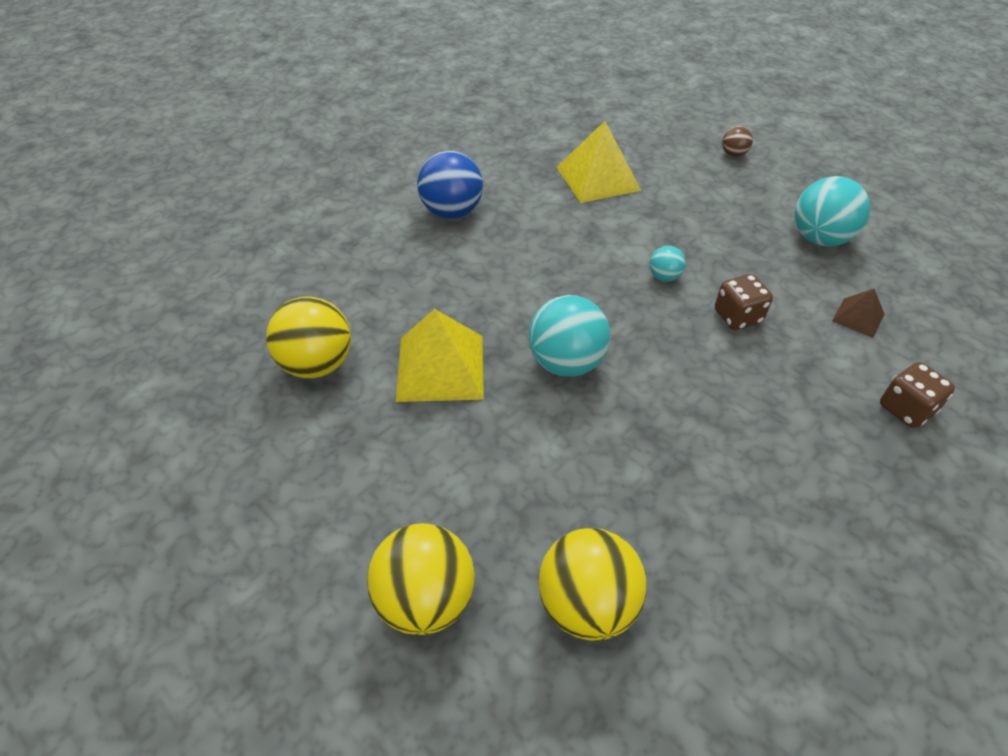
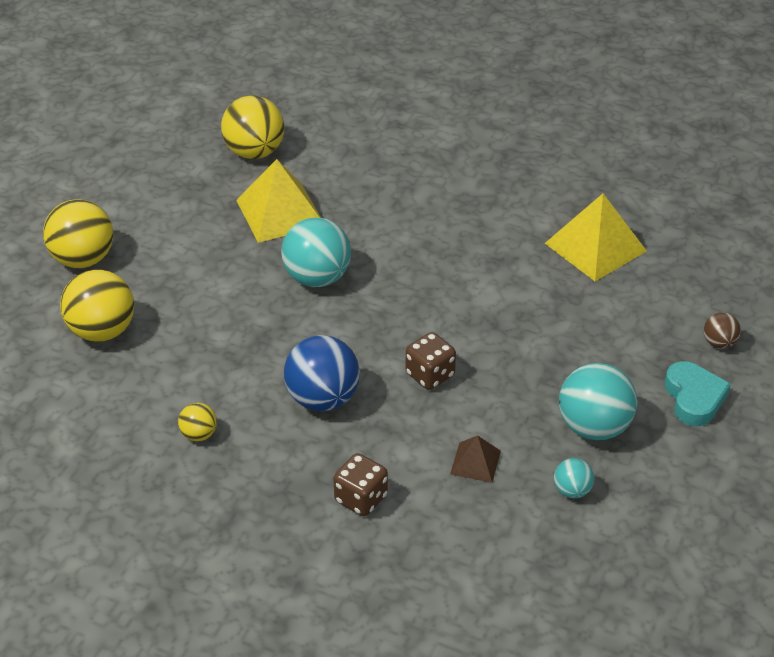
camera: 70 degrees right, 5 degrees down
(452, 212) = (476, 166): blue ball -> blue ball (323, 399)
(664, 277) = (461, 318): turquoise ball -> turquoise ball (572, 490)
(792, 182) = (694, 398): none -> turquoise heart
(801, 531) = (199, 434): none -> yellow ball

